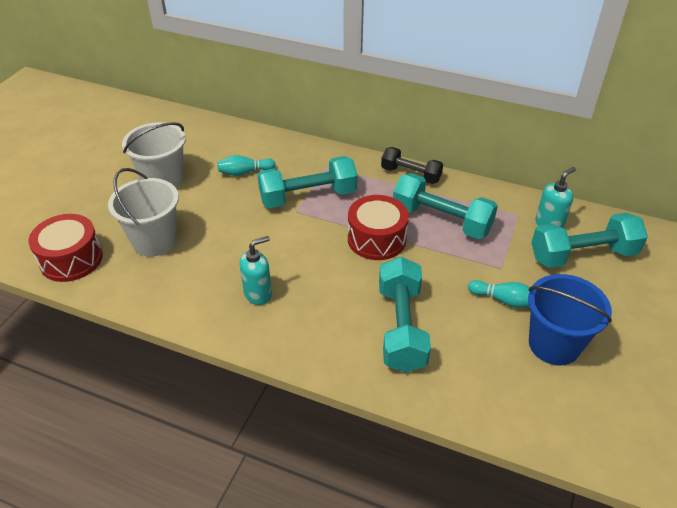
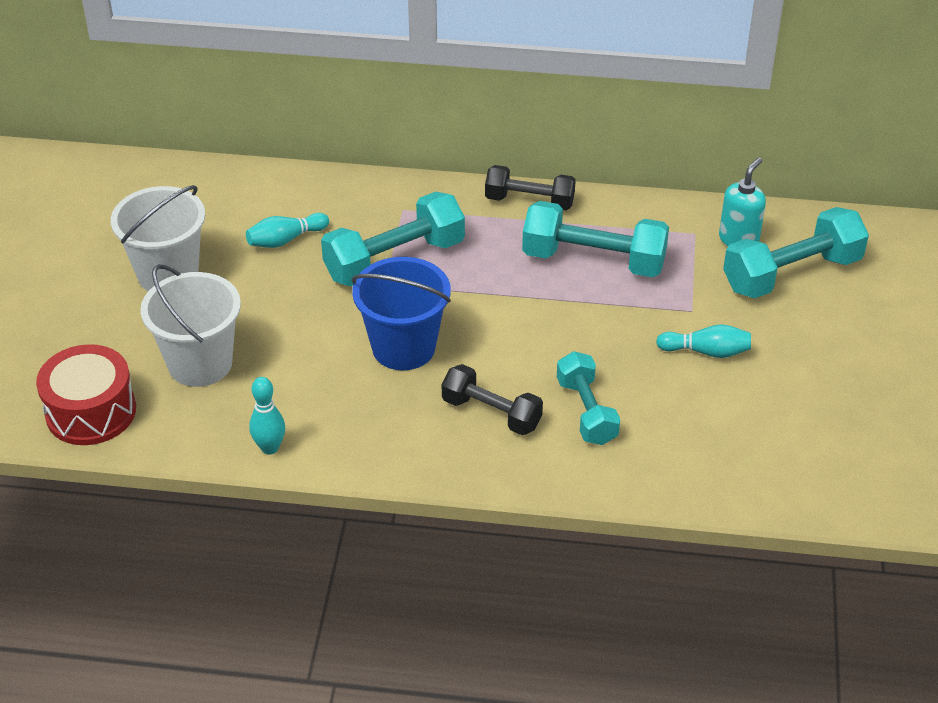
camera: 15 degrees left, 0 degrees up
(171, 308) = (270, 448): none -> turquoise bowling pin
(258, 294) = (381, 406): turquoise soap dispenser -> none
(332, 314) = (491, 413): none -> black dumbbell
(376, 239) = (514, 302): red drum -> none
(401, 327) = (586, 411): turquoise dumbbell -> turquoise dumbbell, size x0.65
(554, 344) = (782, 394): blue bucket -> blue bucket (403, 347)

